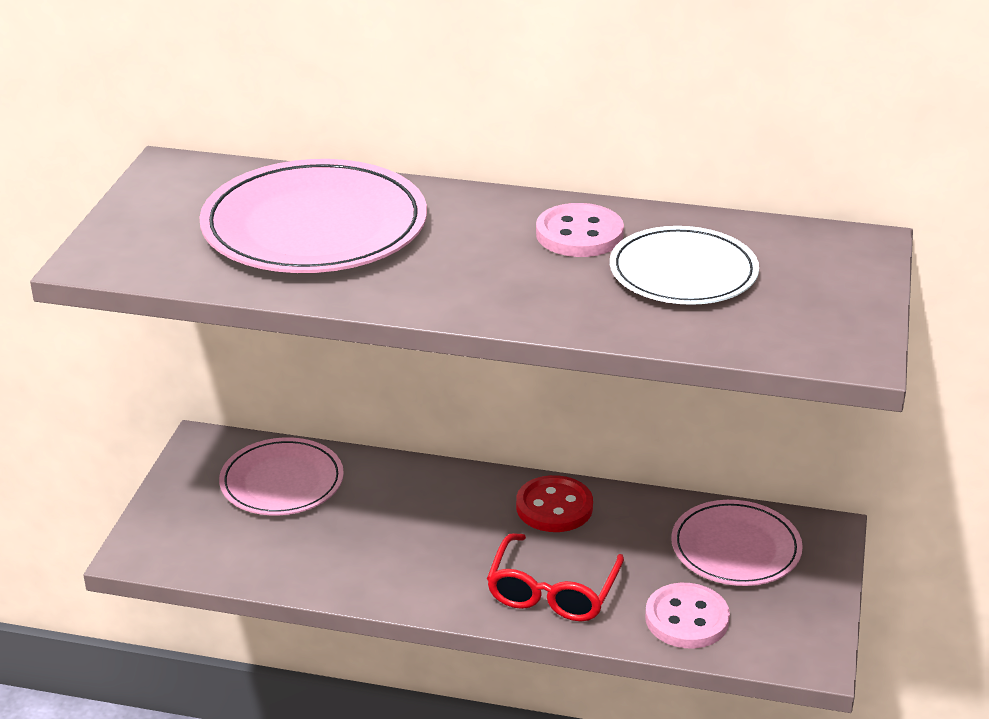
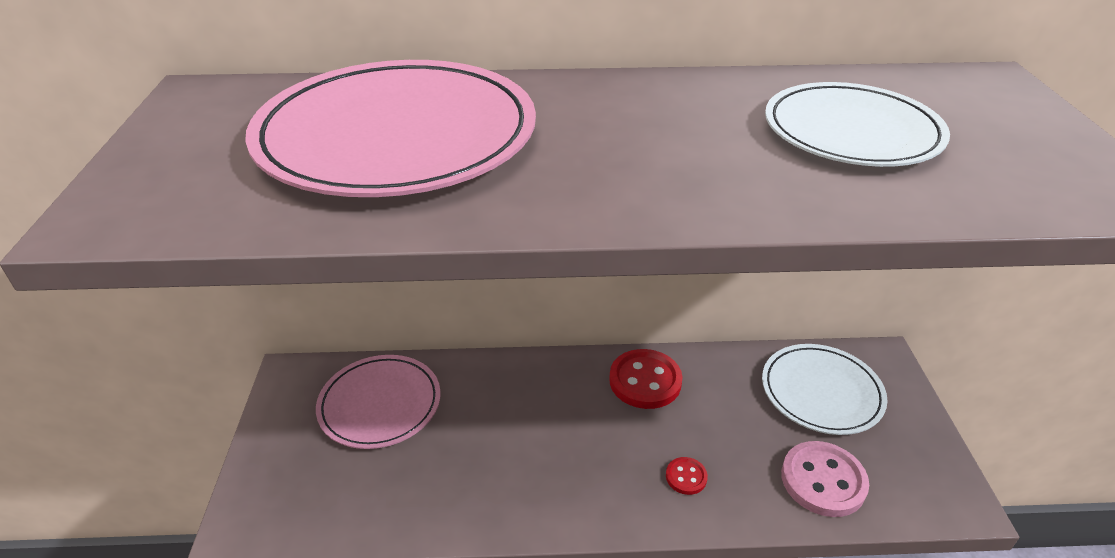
camera: 15 degrees left, 5 degrees up
(552, 591) = (686, 477): red glasses -> red button
(579, 234) = (706, 106): pink button -> none
(735, 548) = (821, 392): pink plate -> white plate

